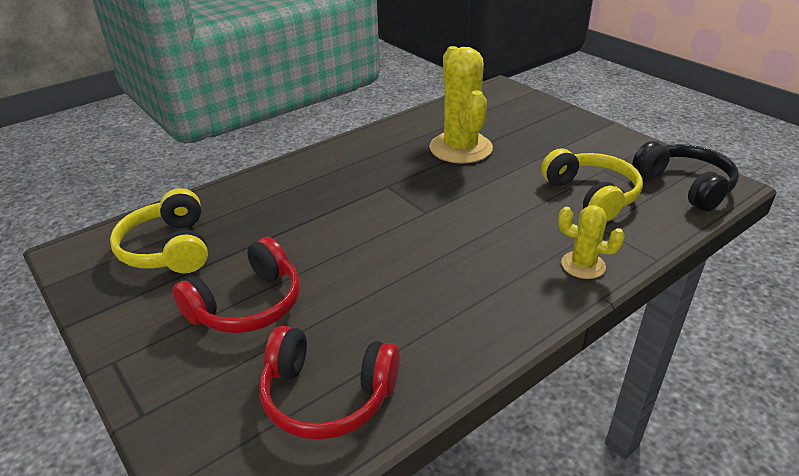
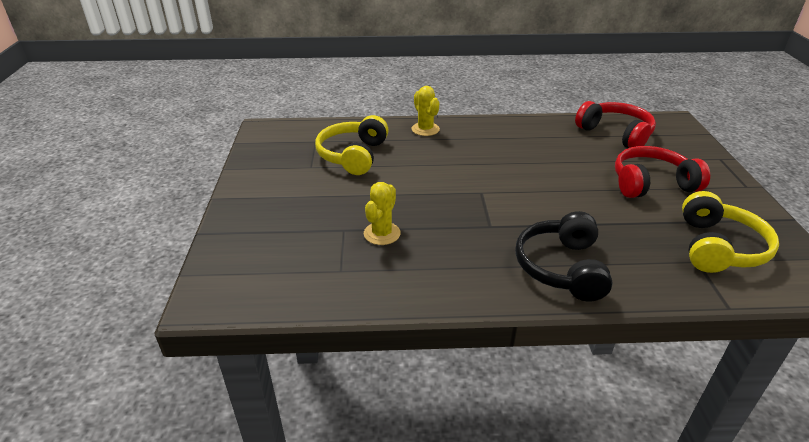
camera: 145 degrees left, 0 degrees up
(460, 148) = (382, 233): yellow cactus -> yellow cactus, size x0.52
(685, 186) = (287, 137): black headphones -> black headphones (561, 267)

